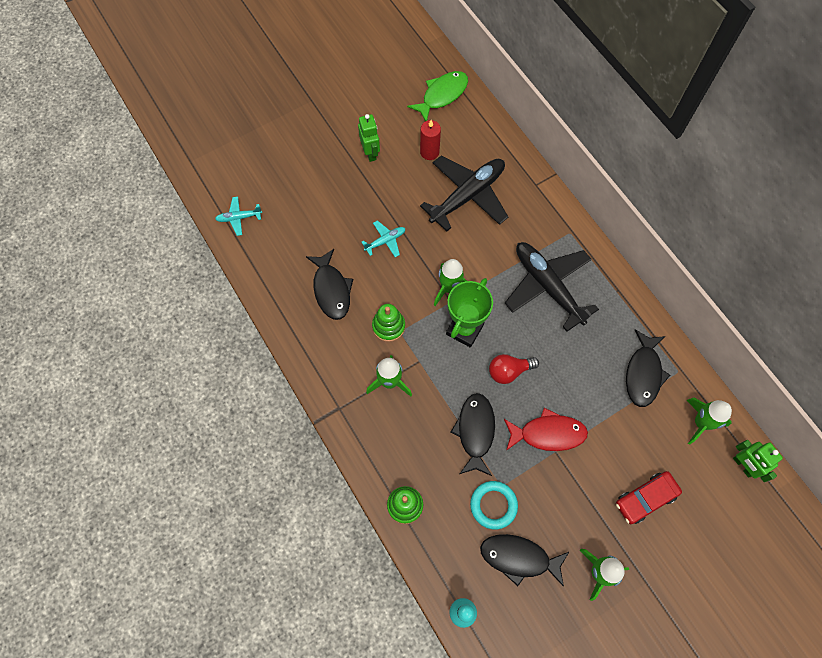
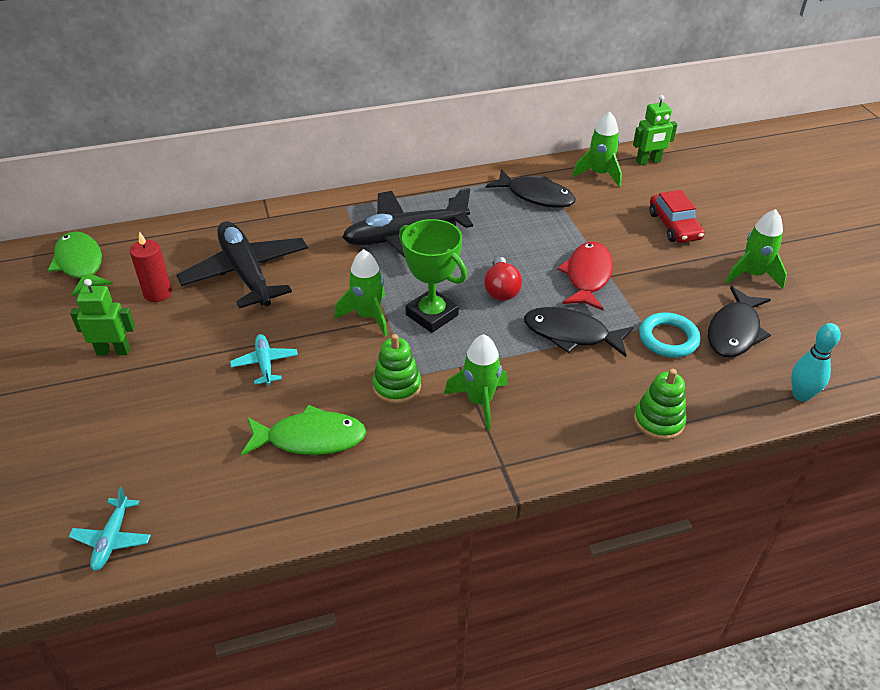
camera: 75 degrees left, 25 degrees down
(331, 289) = (310, 438): black fish -> green fish

